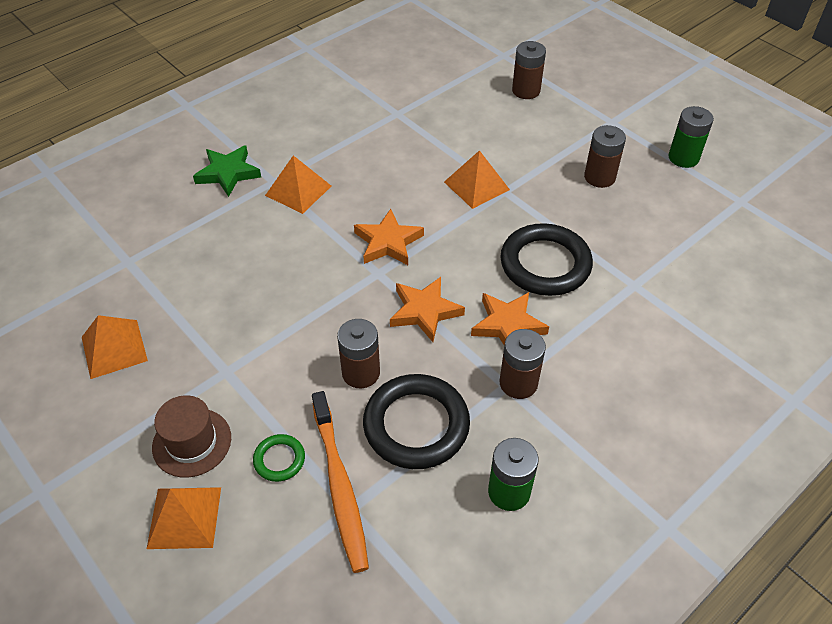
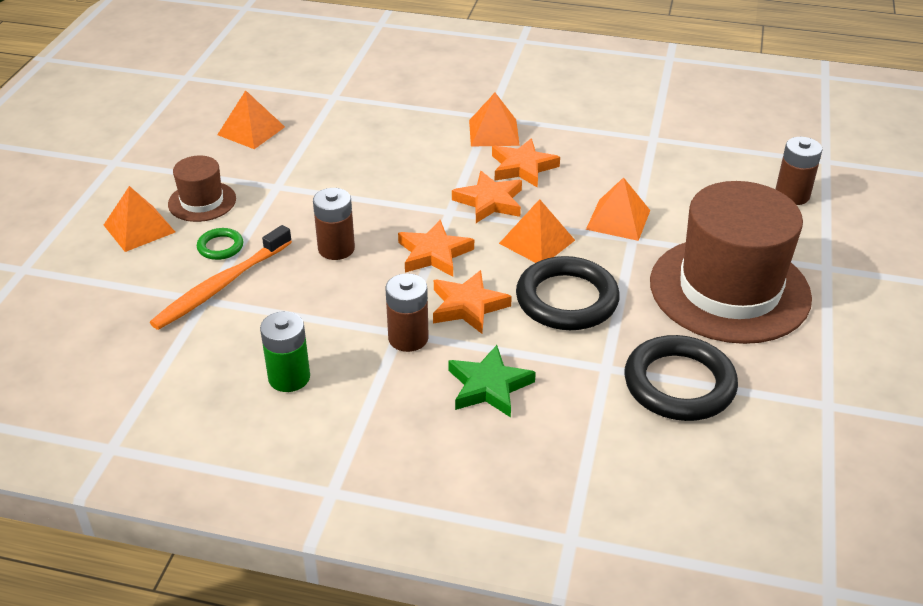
camera: 55 degrees right, 10 degrees down
(228, 173) = (471, 93): green star -> green star (489, 386)
(362, 199) = (522, 167): none -> orange star
(416, 425) = (311, 299): black ring -> black ring (679, 384)
(463, 243) = (537, 241): none -> orange pyramid
(599, 177) = (729, 289): brown battery -> brown hat
(683, 158) = (840, 337): green battery -> none

